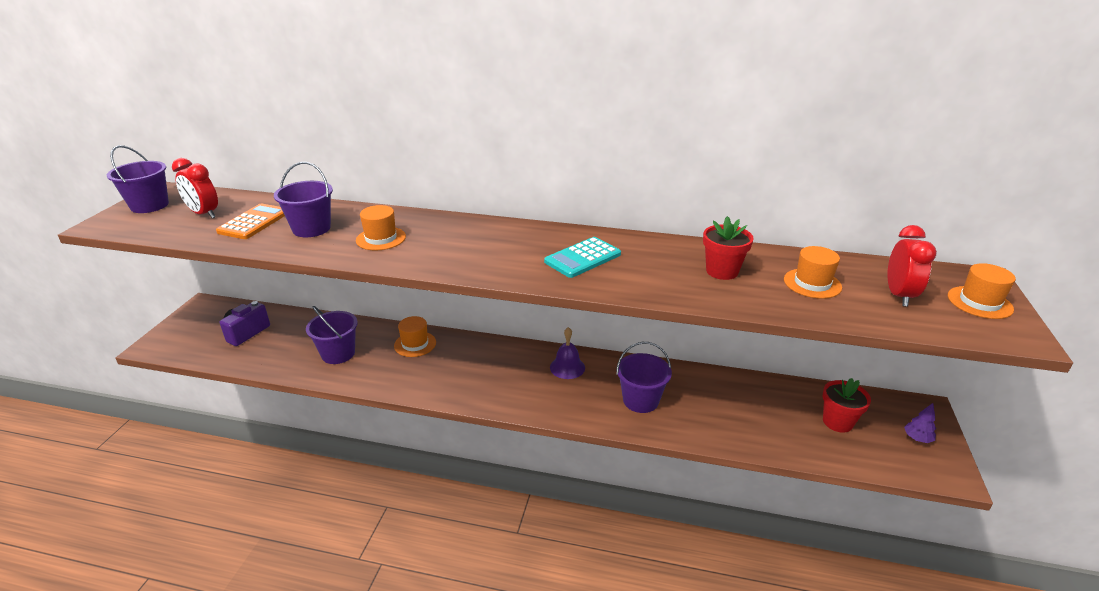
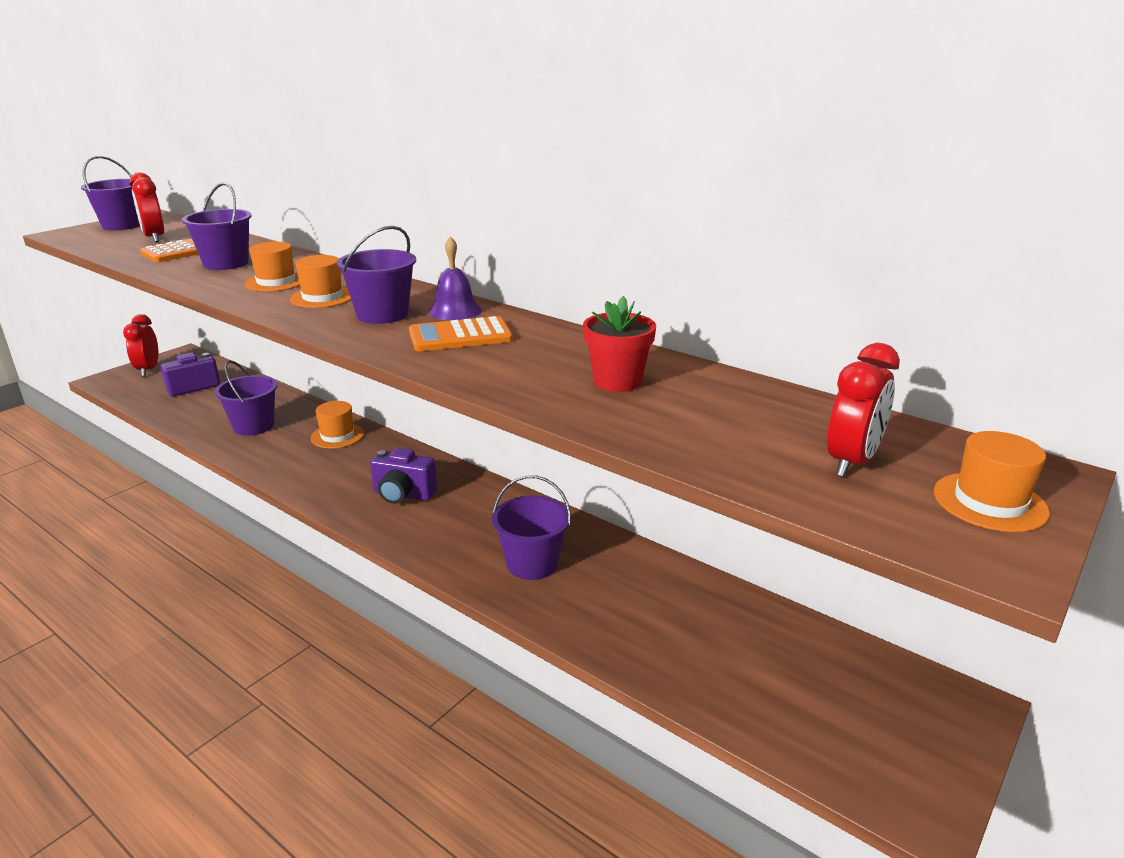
camera: 25 degrees right, 5 degrees down
(185, 327) = (148, 370): none -> red clock
(505, 251) = (382, 314): none -> purple bucket
(510, 377) = (403, 494): none -> purple camera
(567, 367) = (479, 502): purple bell -> purple bell (455, 311)
(583, 258) = (460, 336): turquoise calculator -> orange calculator
(812, 283) = (730, 420): orange hat -> orange hat (322, 297)
(837, 422) = (793, 675): red flower pot -> none
(917, 438) = (911, 741): purple tree -> none

